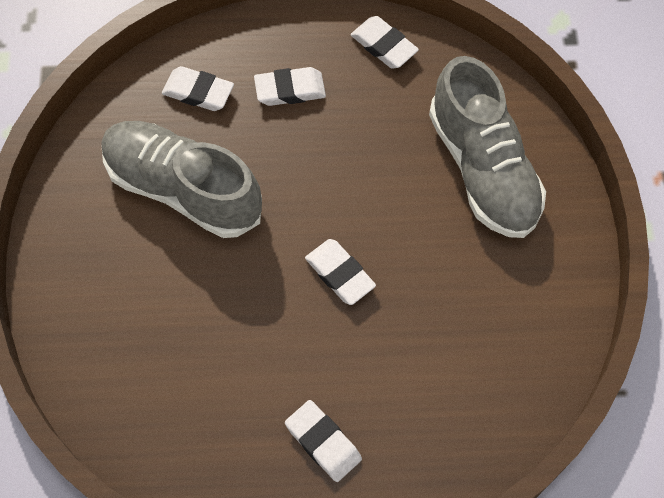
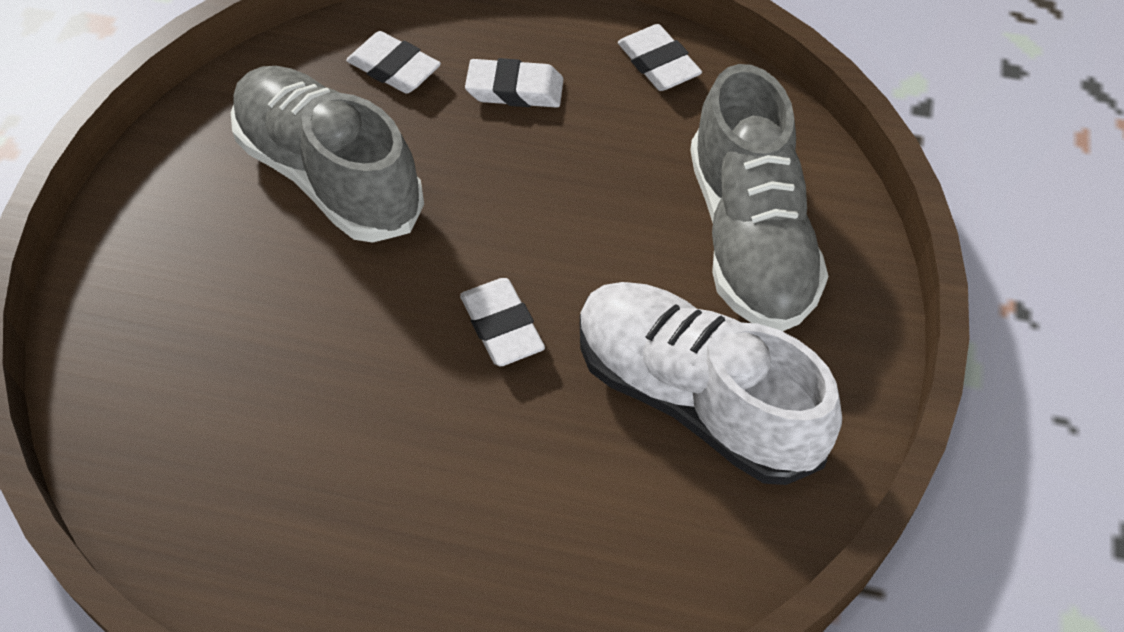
camera: 15 degrees right, 10 degrees down
(323, 442) = (397, 547): white eraser -> none
(480, 294) = (695, 399): none -> white shoe

